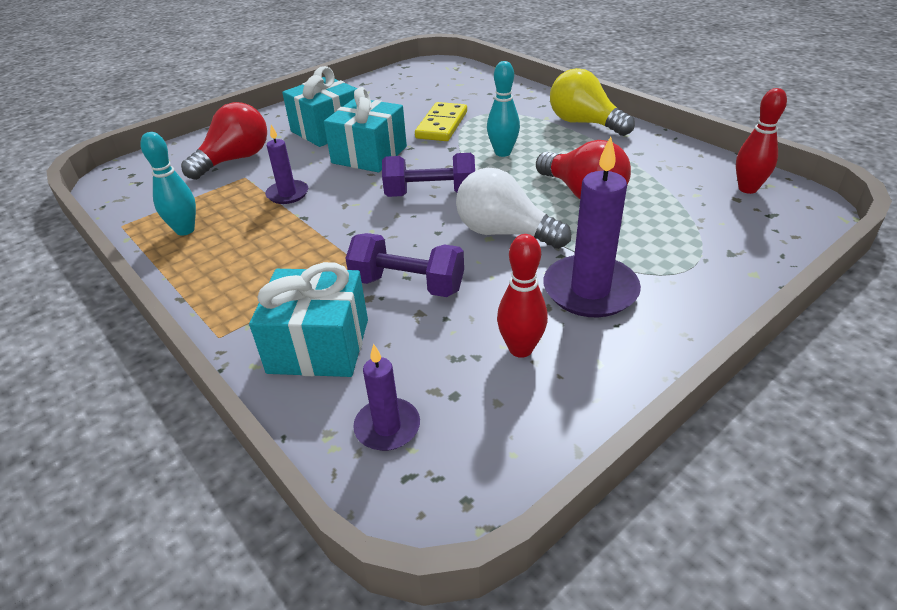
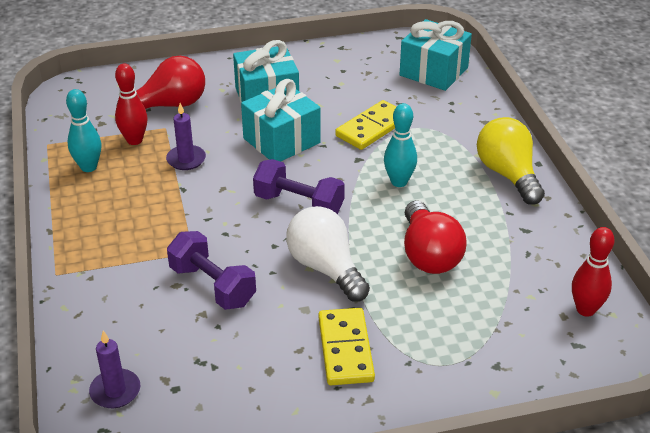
camera: 25 degrees right, 0 degrees up
(319, 346) = (115, 310): turquoise gift -> turquoise gift (433, 71)
(520, 349) = (249, 374): red bowling pin -> red bowling pin (134, 140)
(590, 290) = (345, 349): purple candle -> yellow domino

